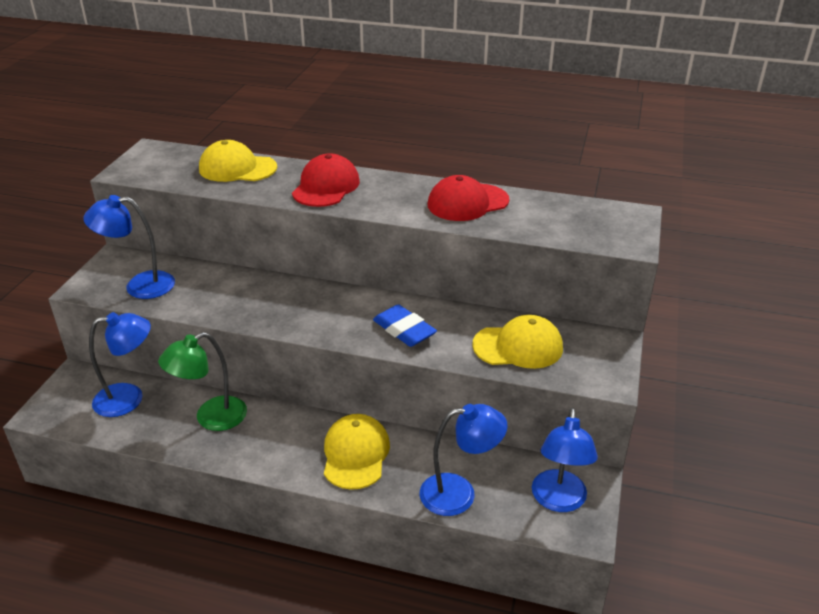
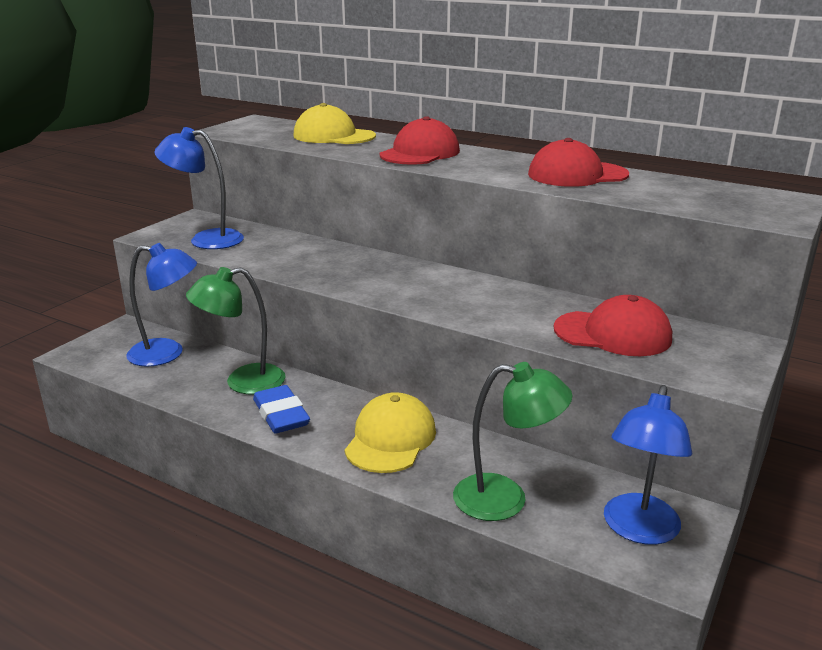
camera: 15 degrees right, 10 degrees down
(404, 330) = (475, 303): blue eraser -> blue eraser (281, 415)
(459, 493) = (505, 499): blue lamp -> green lamp
(518, 346) = (613, 334): yellow cap -> red cap

